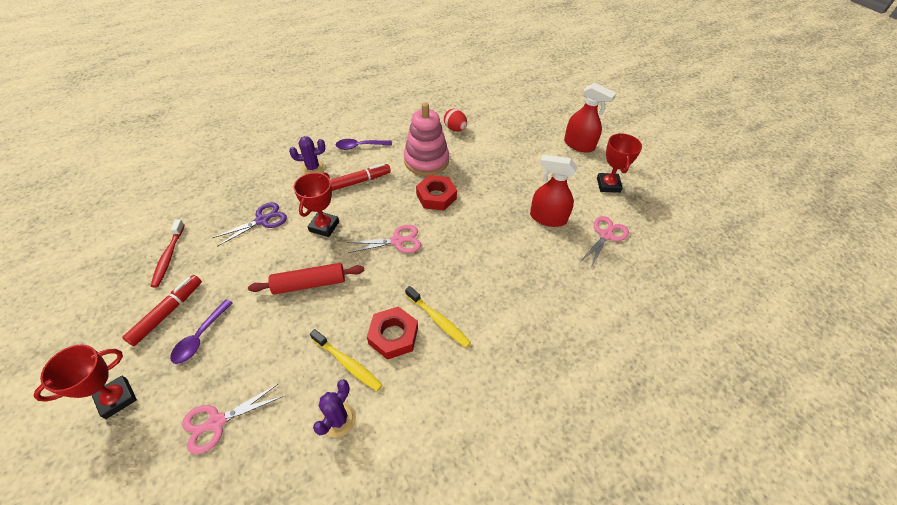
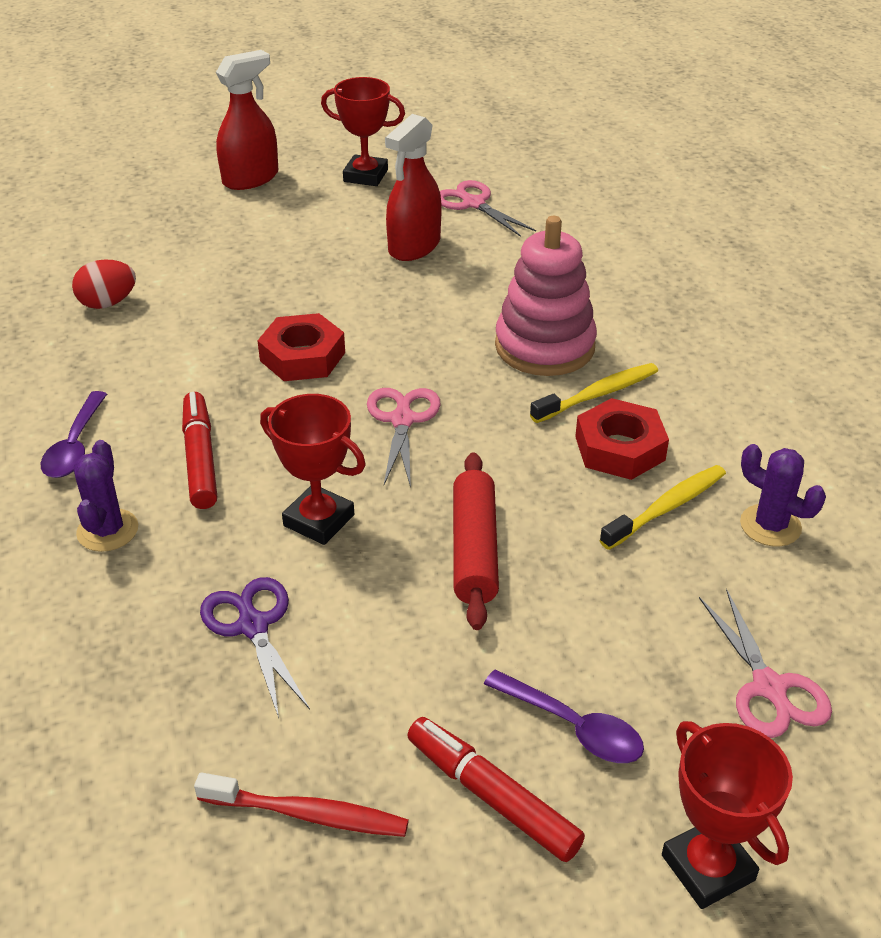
camera: 75 degrees left, 10 degrees down
(426, 161) = (188, 355): pink stacking toy -> pink stacking toy (544, 346)

